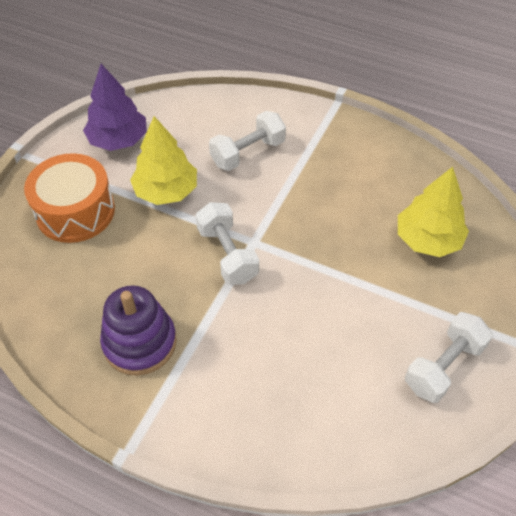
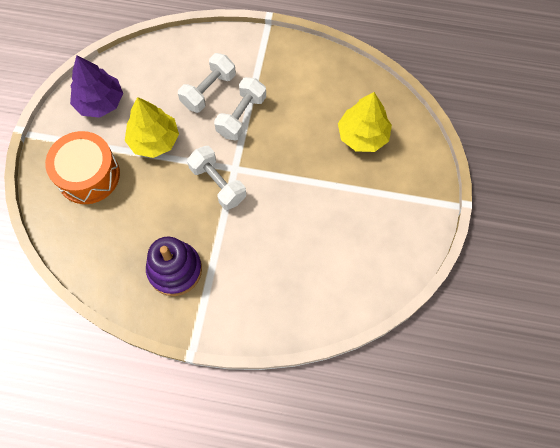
camera: 15 degrees left, 15 degrees up
(443, 366) = (392, 233): white dumbbell -> white dumbbell (241, 116)

